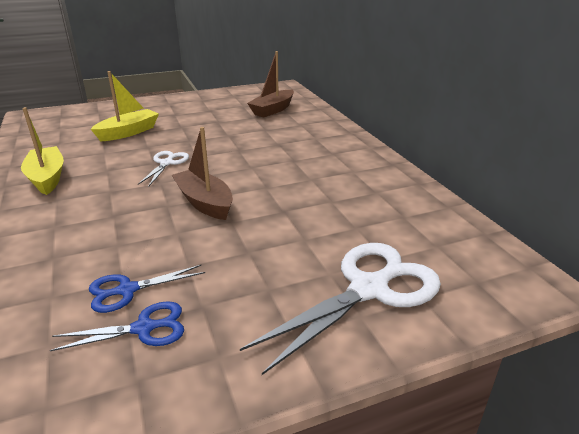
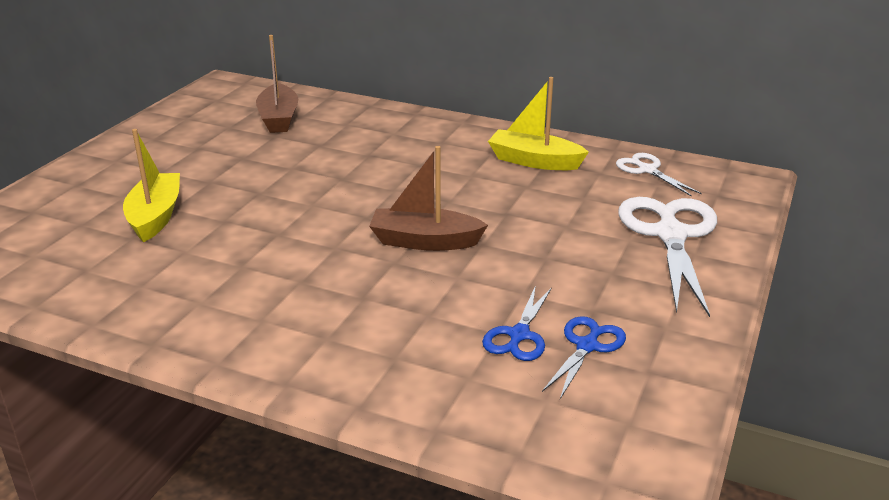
camera: 45 degrees left, 0 degrees up
(47, 178) = (187, 308): yellow boat -> yellow boat (534, 161)
(166, 163) = (295, 226): white scissors -> white scissors (647, 170)

